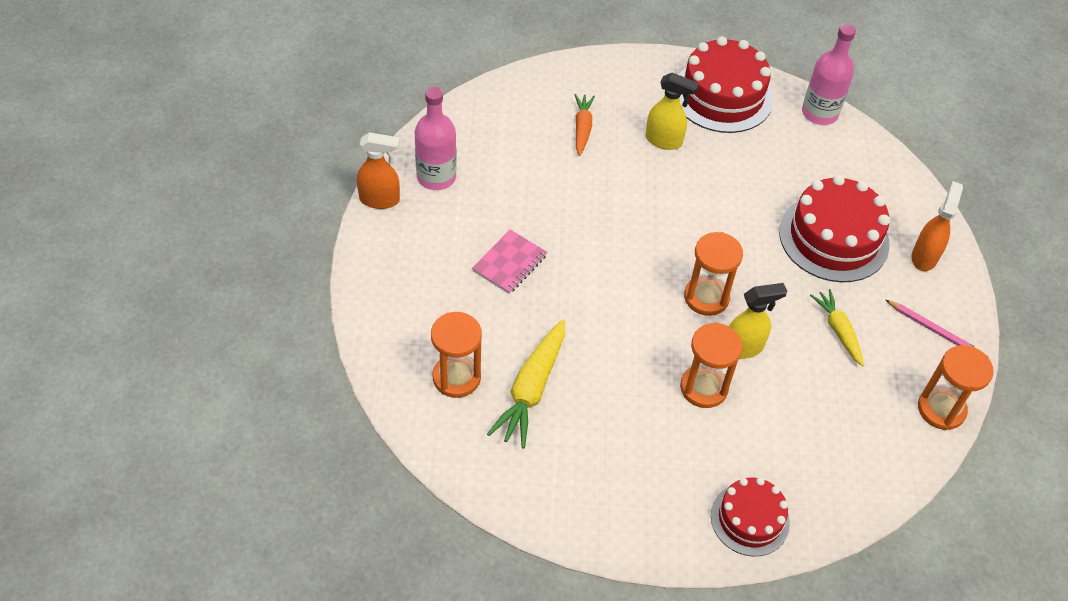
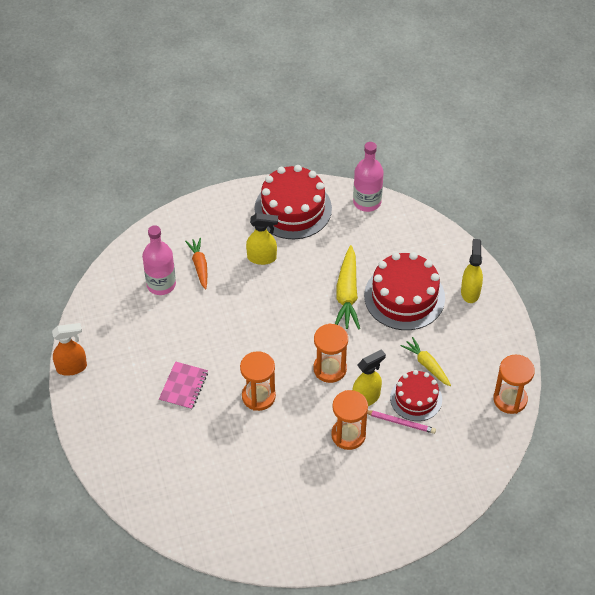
camera: 15 degrees left, 0 degrees up
(436, 177) = (106, 337): pink bottle -> pink bottle (161, 284)
(456, 377) = (177, 482): orange hourglass -> orange hourglass (258, 396)
(531, 390) = (231, 474): yellow carrot -> yellow carrot (347, 294)
(750, 519) = (406, 516): red cake -> red cake (416, 398)
(924, 257) = (470, 292): orange spray bottle -> yellow spray bottle
(932, 329) = (489, 344): pink pencil -> pink pencil (400, 422)

